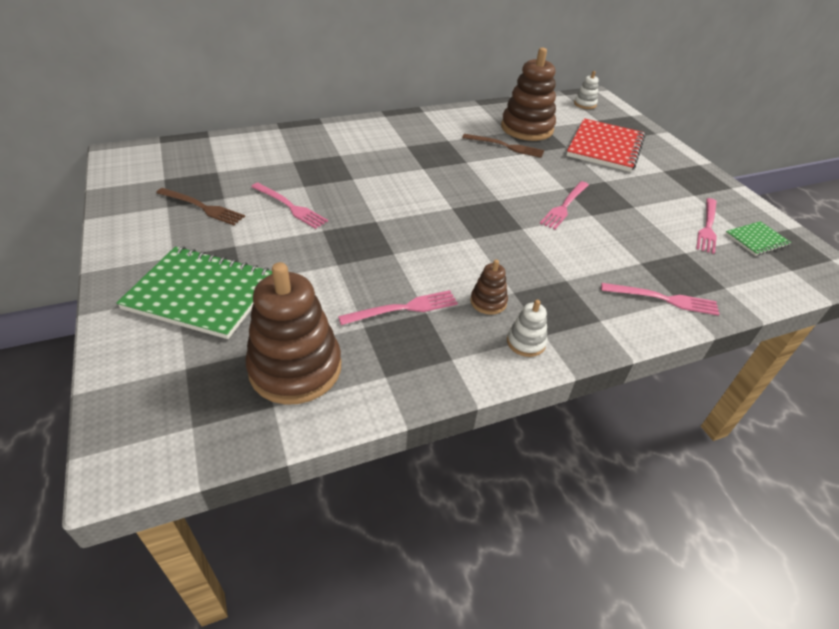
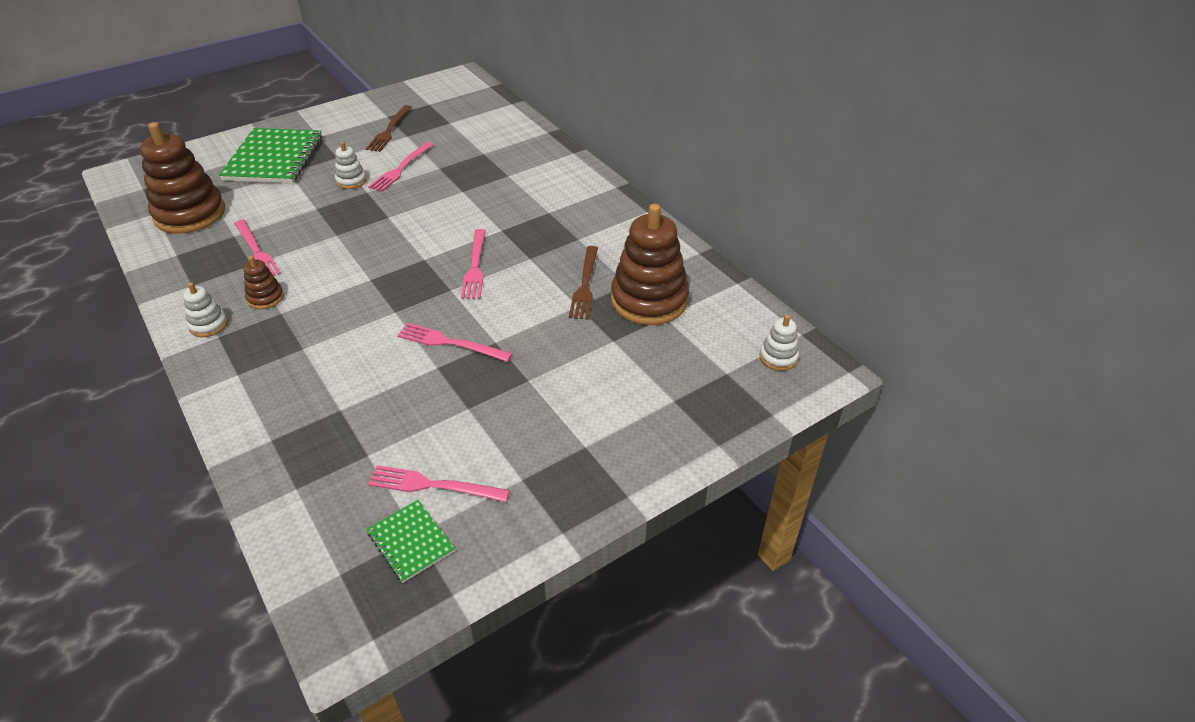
camera: 80 degrees right, 0 degrees up
(295, 238) = (351, 181): none -> white stacking toy
(605, 147) = (632, 381): red notebook -> none
(663, 299) = (271, 426): pink fork -> pink fork (475, 266)

